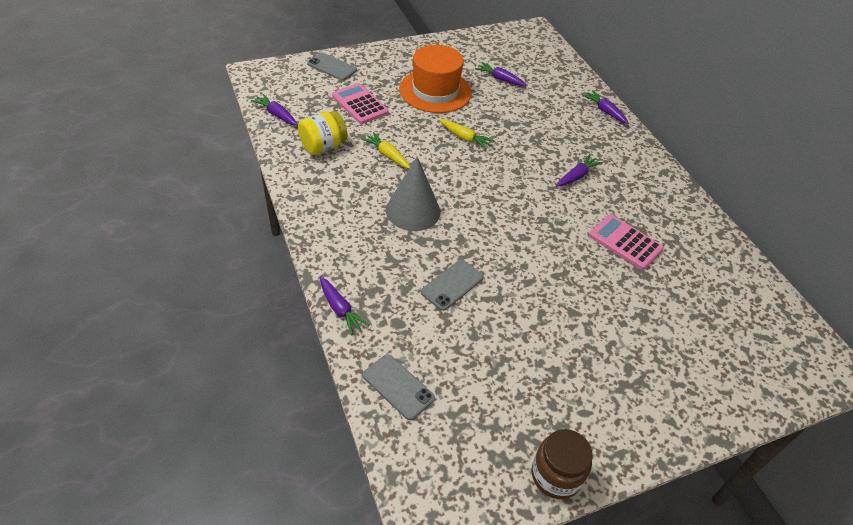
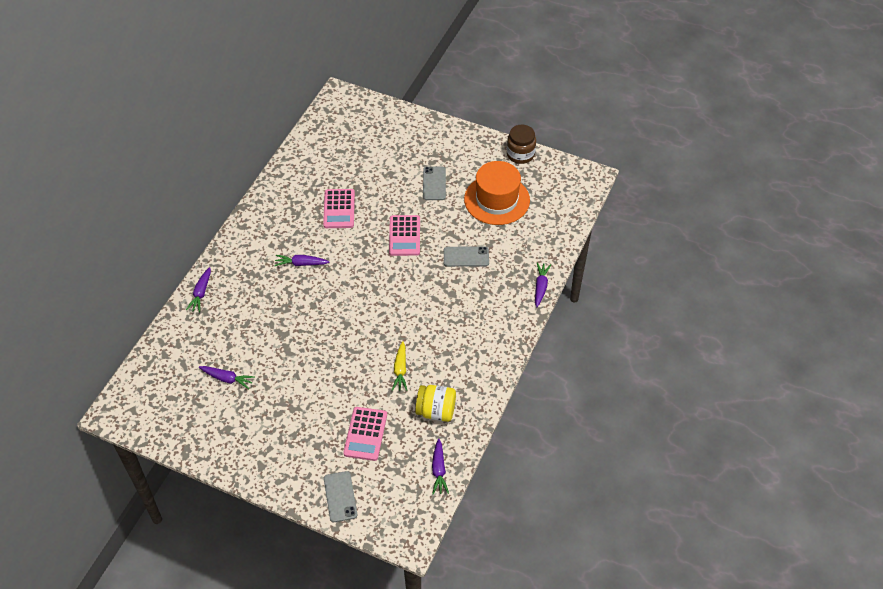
camera: 130 degrees left, 5 degrees up
(398, 387) = (550, 231): grey phone -> grey phone (434, 183)
(413, 211) = (434, 316): grey cone -> none
(435, 91) = (292, 405): orange hat -> orange hat (497, 200)
(464, 138) = (330, 345): yellow carrot -> none
(500, 79) = (227, 379): purple carrot -> purple carrot turned 60 degrees counterclockwise
(535, 262) = (404, 236): none -> pink calculator

